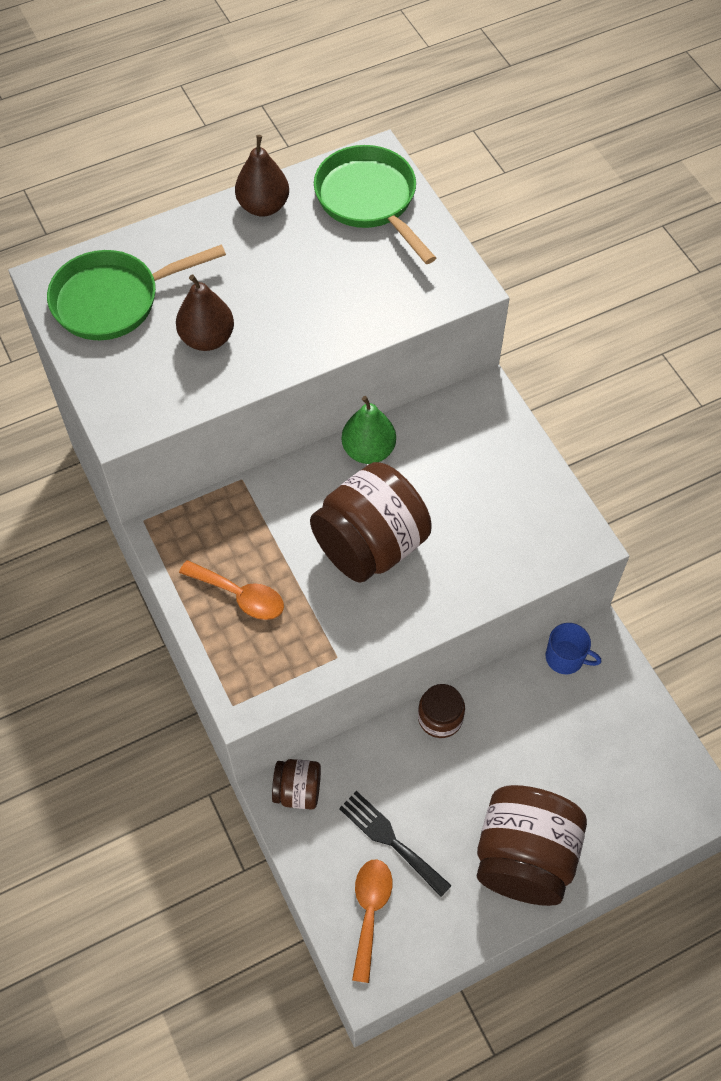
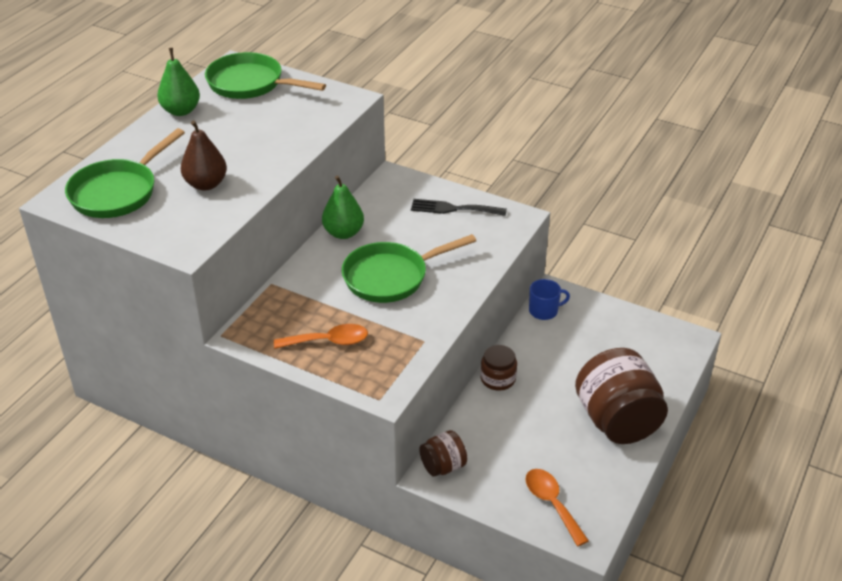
camera: 35 degrees left, 20 degrees down
(263, 206) = (181, 111): brown pear -> green pear
(370, 545) = (390, 277): brown jar -> green pan
(390, 840) = (528, 458): black fork -> black fork (453, 209)

